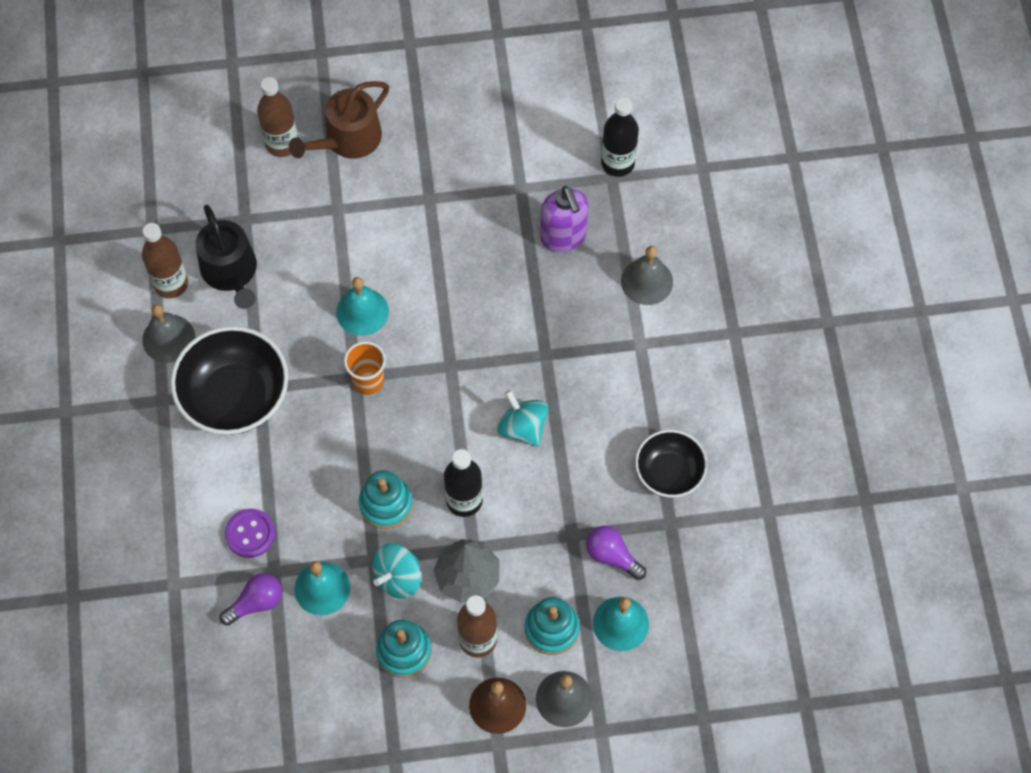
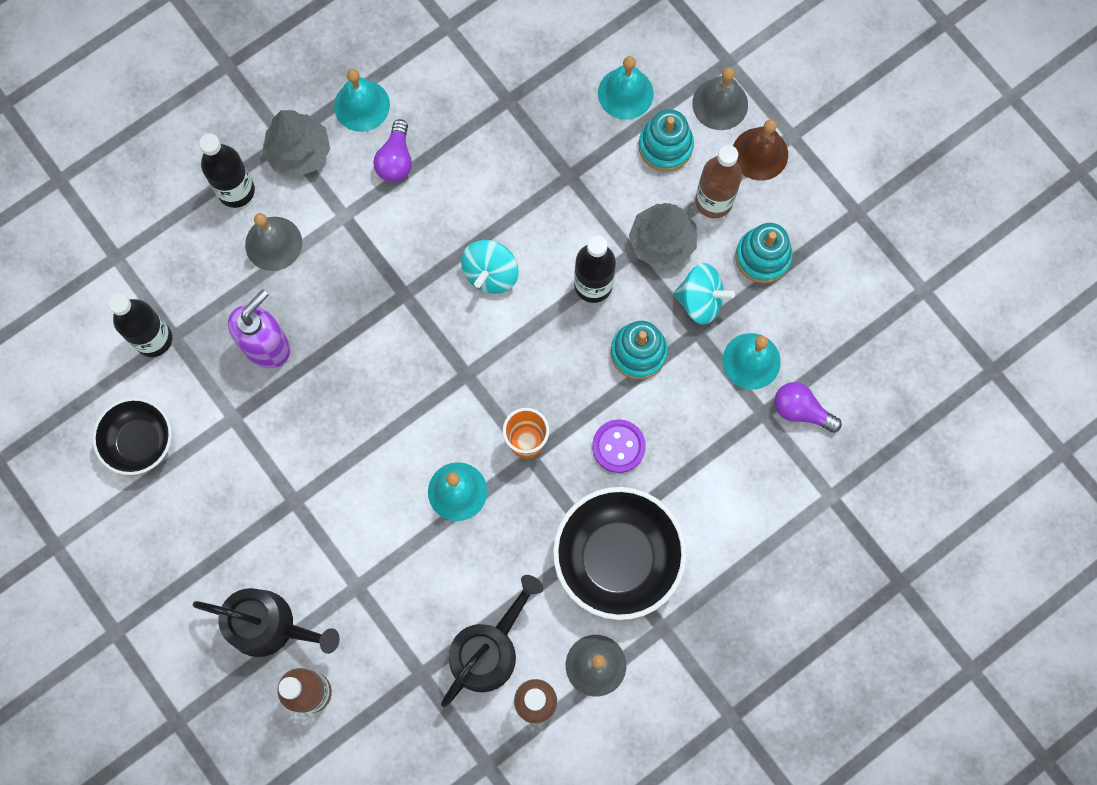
camera: 120 degrees left, 10 degrees up
(250, 534) = (741, 457): purple button -> purple button (618, 446)
(347, 139) = (269, 626): brown watering can -> black watering can
(612, 556) = (568, 132): purple light bulb -> purple light bulb (396, 160)
(669, 472) = (460, 125): black bowl -> black bowl (140, 441)
(709, 276) = (236, 191): none -> black bottle
(716, 337) = (299, 152): none -> grey tree
(731, 405) = (361, 105): none -> turquoise bell

